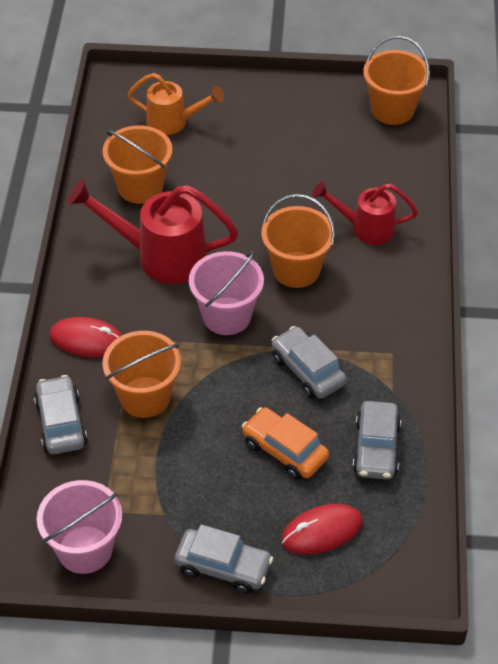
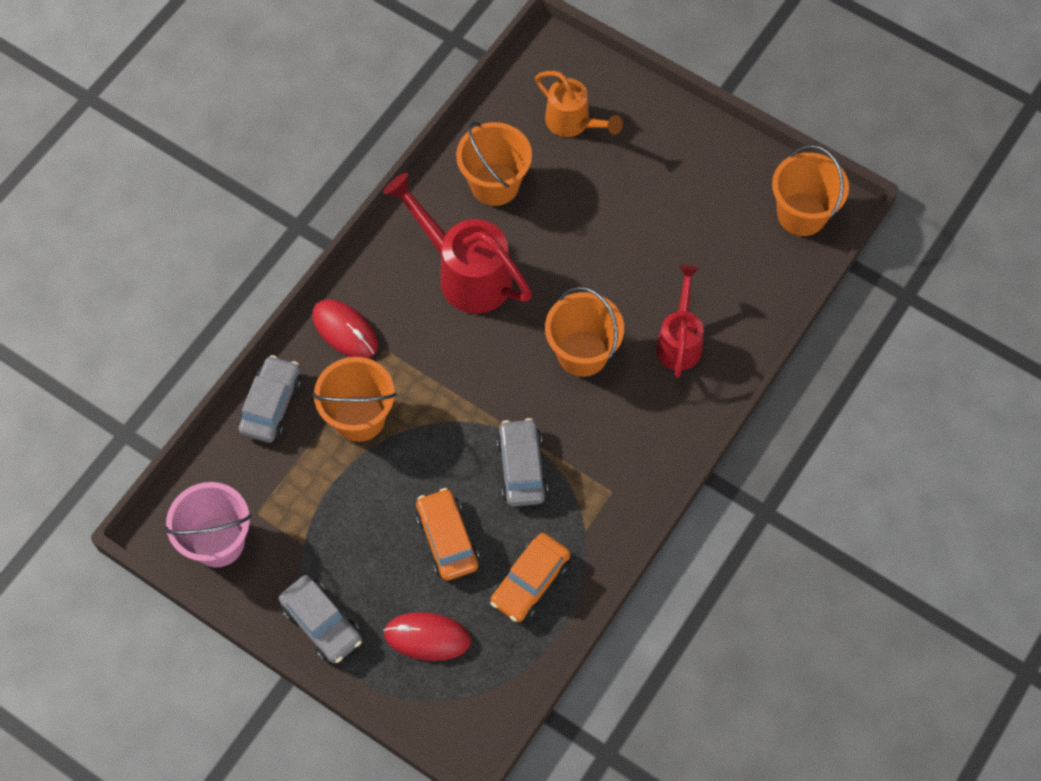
camera: 30 degrees right, 15 degrees up
(227, 316) = (485, 370): pink bucket -> none
(365, 228) = (679, 340): red watering can -> red watering can turned 60 degrees clockwise
(376, 448) = (530, 582): grey car -> orange car

